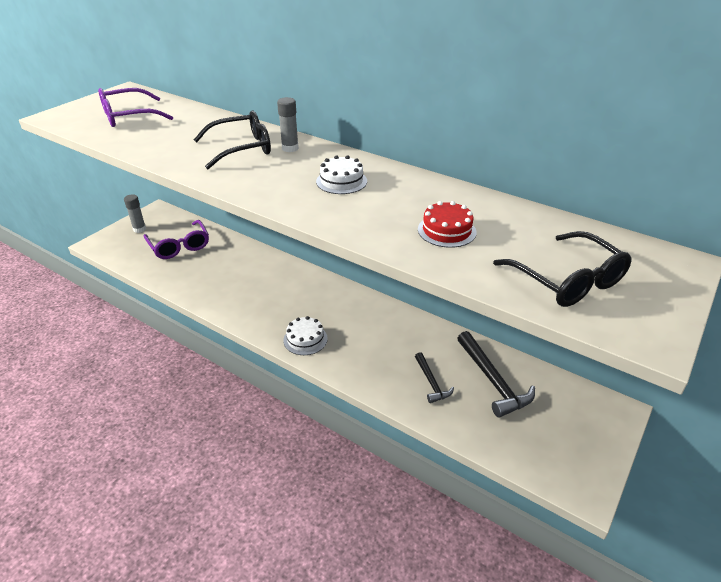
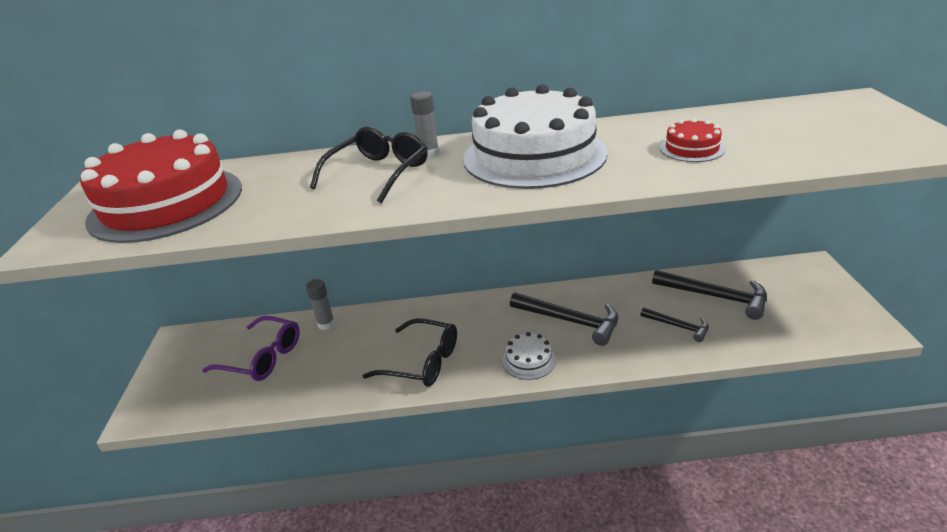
camera: 35 degrees left, 5 degrees down
(128, 117) = (166, 203): purple glasses -> red cake
(139, 229) = (181, 369): grey glue stick -> grey glue stick (326, 324)
(341, 181) = (534, 155): white cake -> white cake, size x2.40
(365, 331) = (570, 321): none -> black hammer
(568, 281) = (831, 139): black glasses -> black glasses (423, 362)

